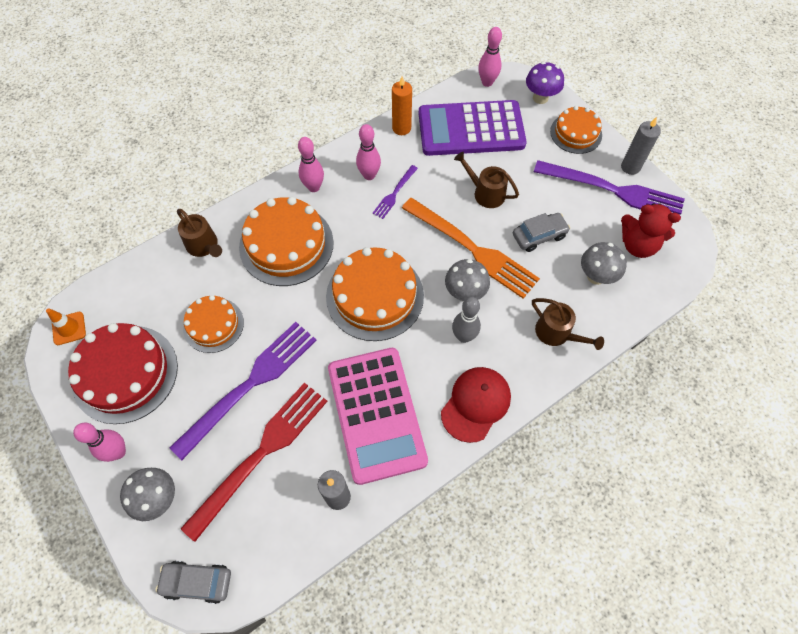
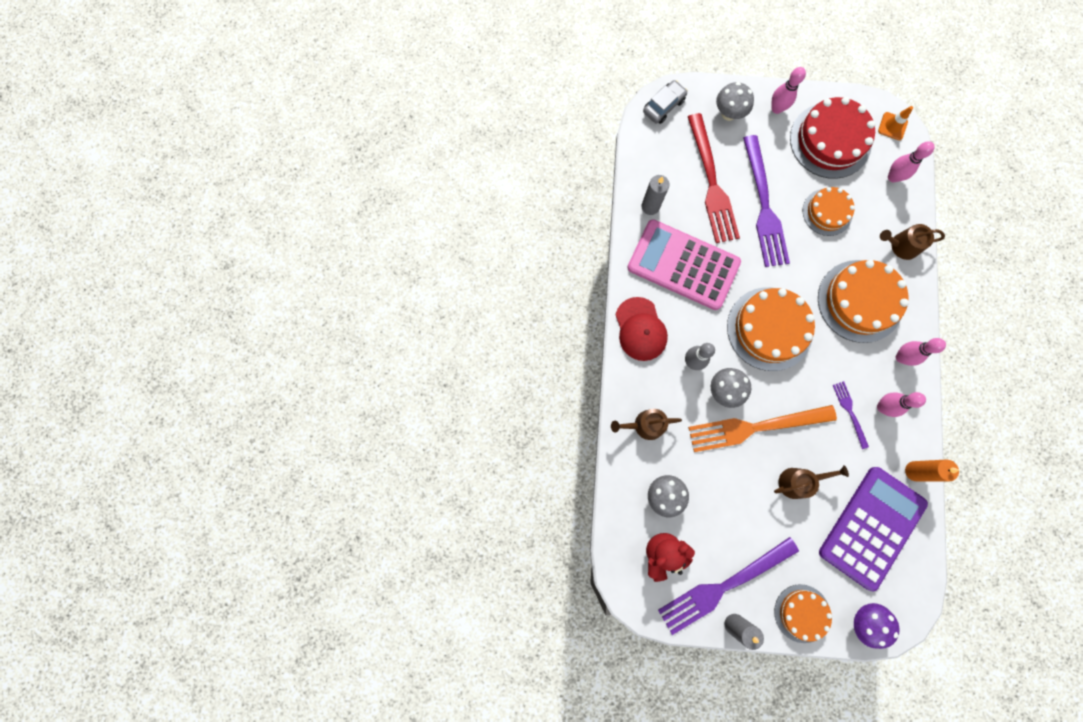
camera: 130 degrees right, 15 degrees up
(487, 82) = (915, 589): pink bowling pin -> pink bowling pin (893, 177)
(539, 236) = (729, 486): grey car -> none

